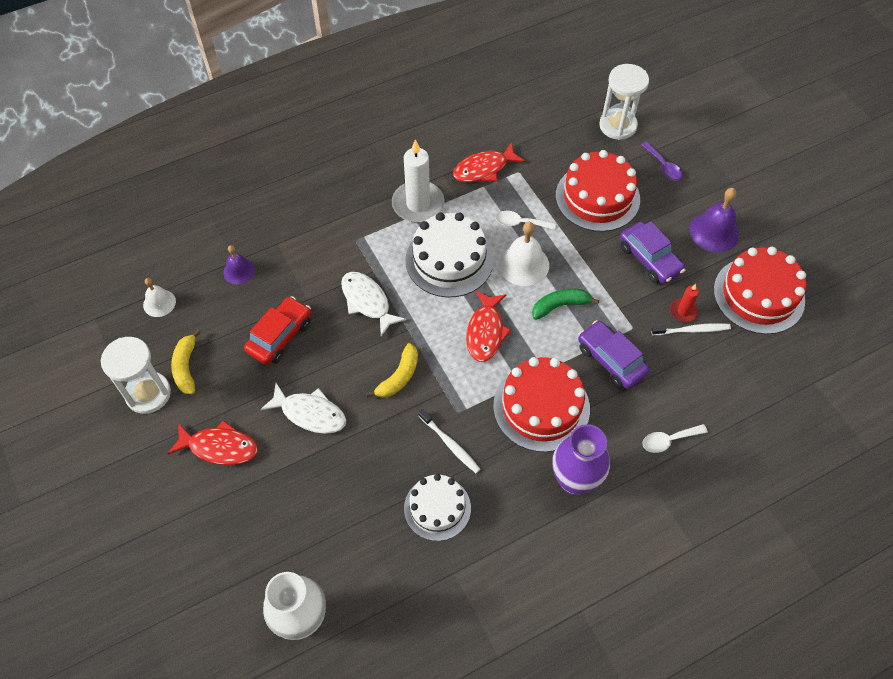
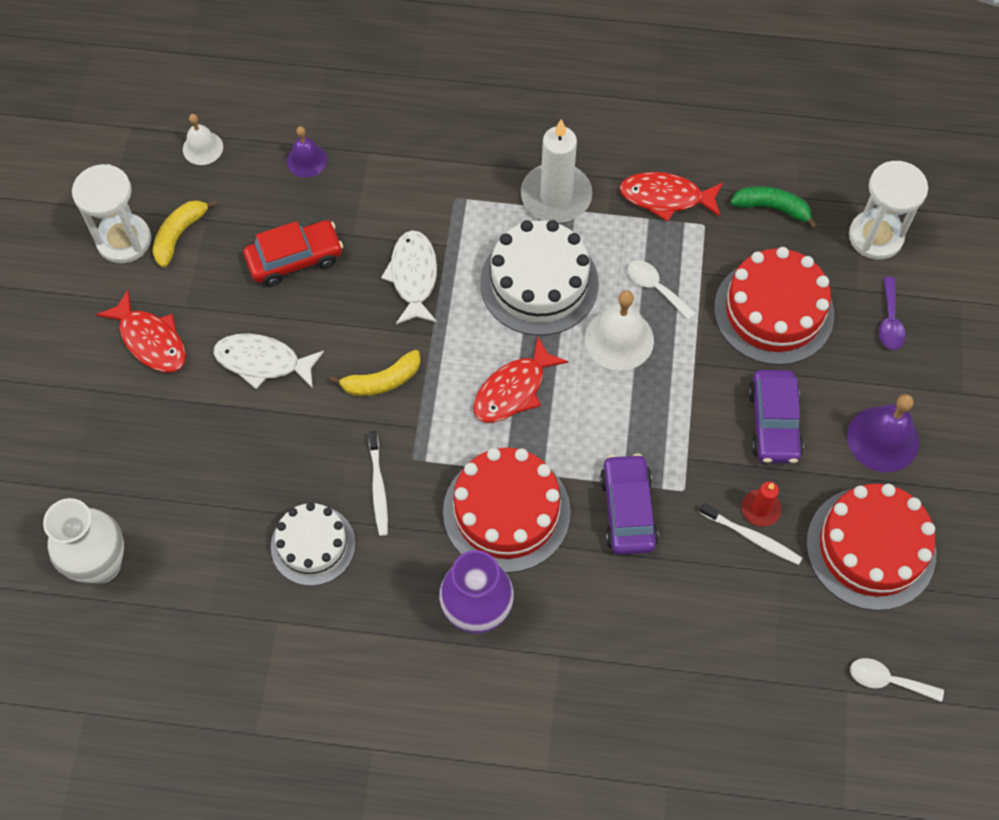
camera: 35 degrees right, 5 degrees up
(310, 413) = (263, 362): white fish -> white fish turned 135 degrees clockwise
(560, 306) = (621, 412): green banana -> green banana (772, 208)
(668, 440) = (616, 640): white spoon -> white spoon (887, 680)

